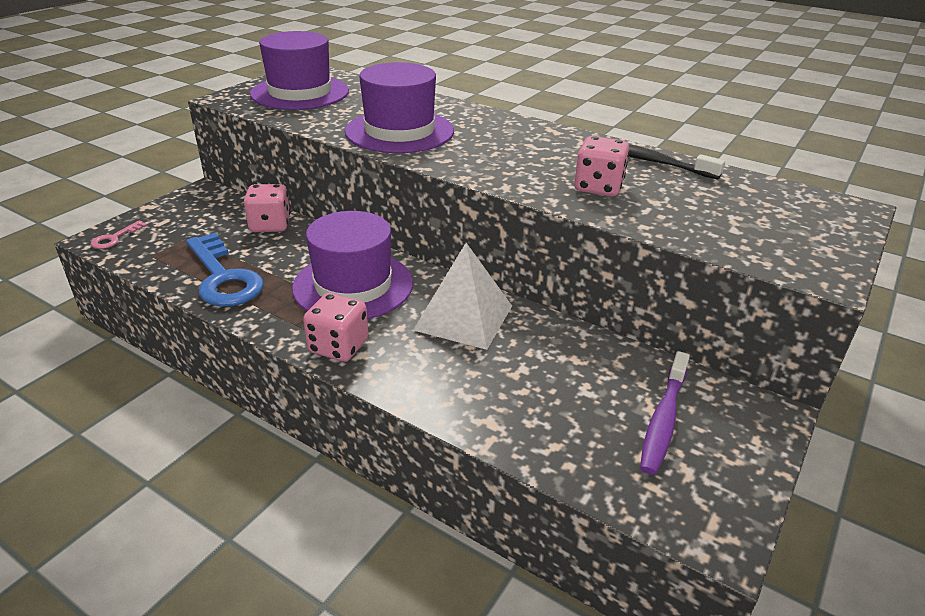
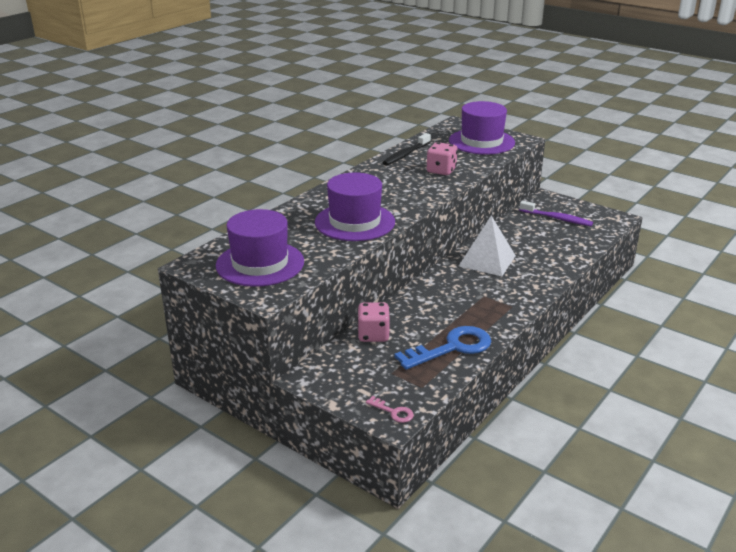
camera: 85 degrees left, 5 degrees down
(338, 346) = (522, 299): pink dice -> none
(353, 285) = (457, 296): purple hat -> purple hat (481, 142)

